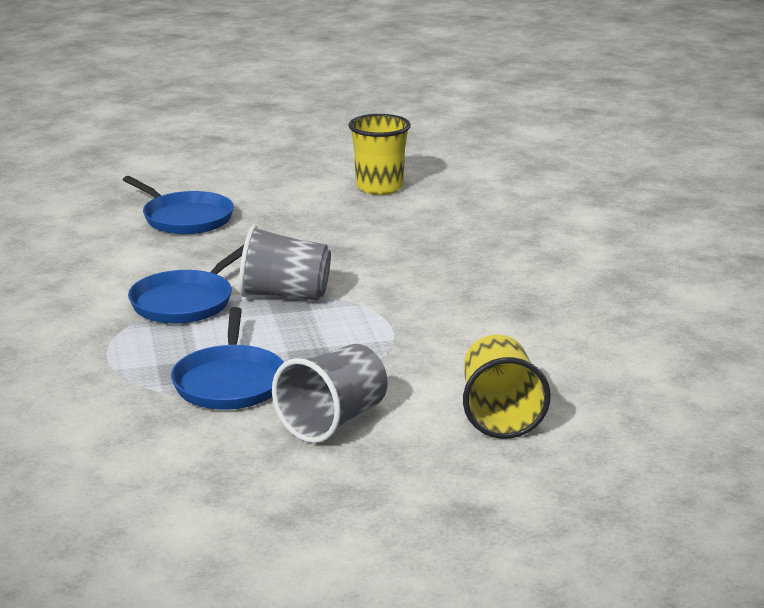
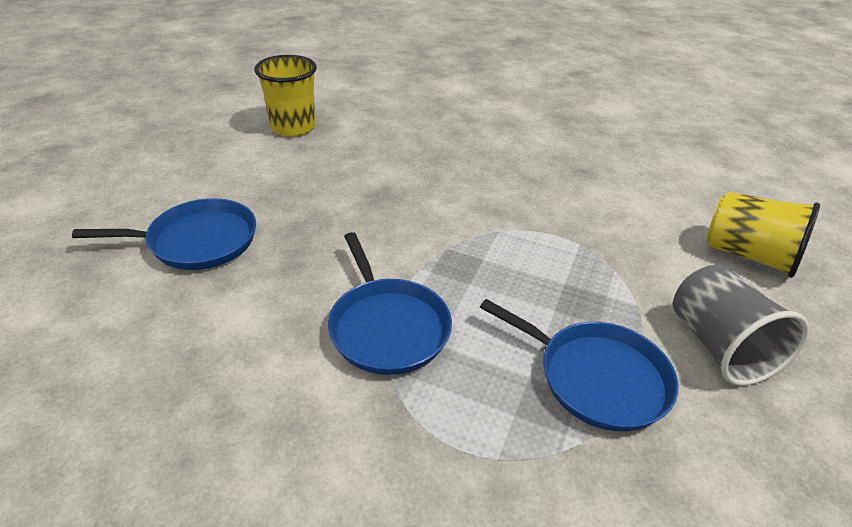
camera: 55 degrees left, 15 degrees up
(285, 295) = (440, 260): grey cup -> none

